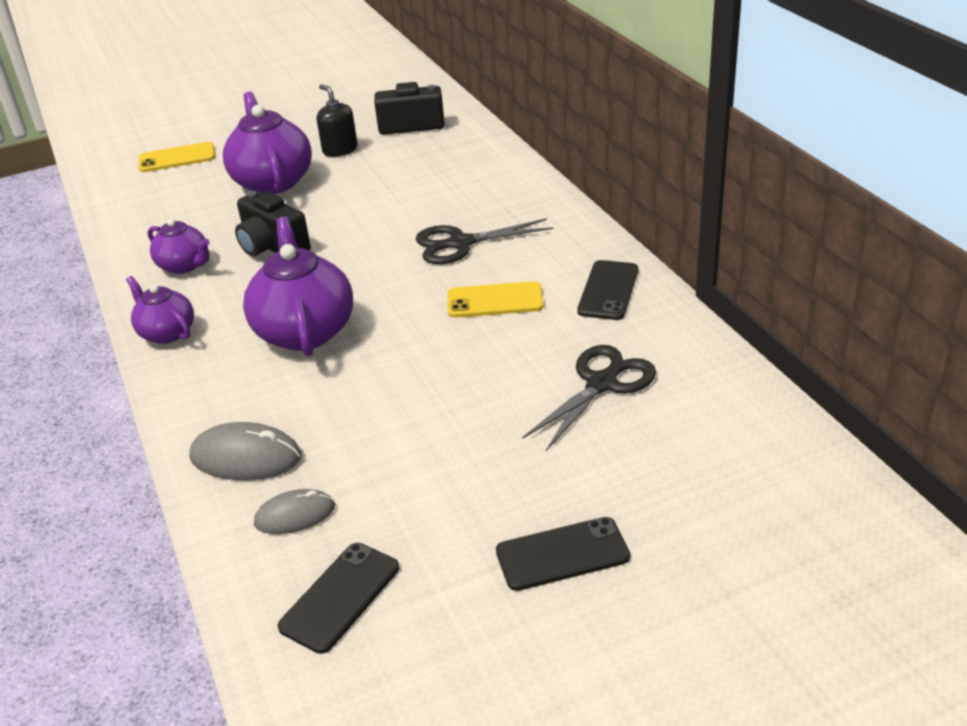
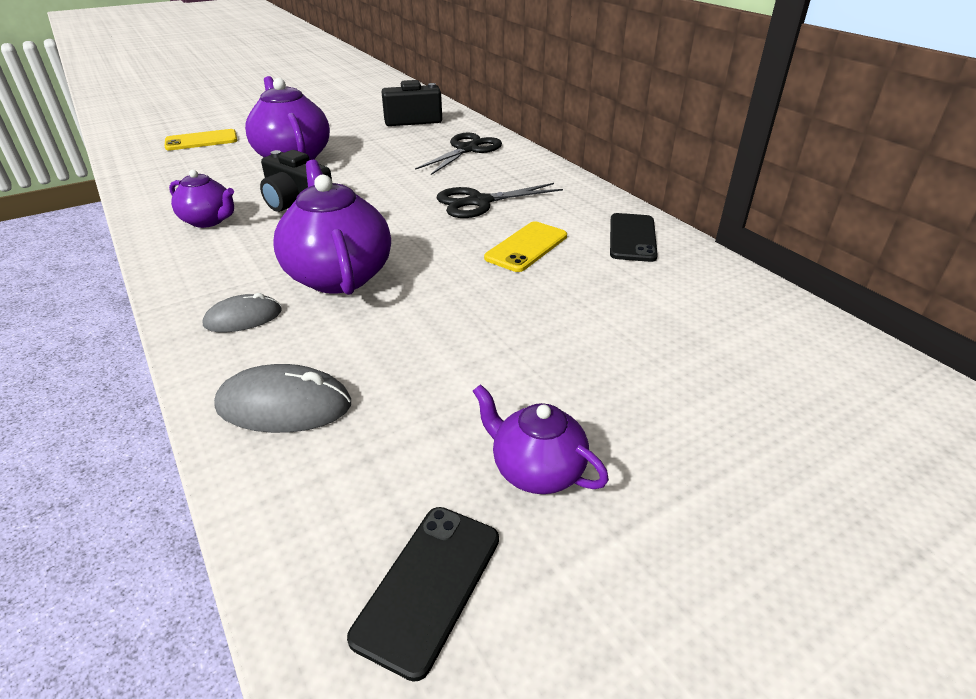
camera: 10 degrees left, 0 degrees up
(167, 332) = (189, 279): purple teapot -> purple teapot (536, 470)
(295, 515) = (352, 474): grey mouse -> grey mouse (243, 318)
(340, 150) = (352, 136): black soap dispenser -> none
(495, 301) = (526, 247): yellow phone -> yellow phone turned 45 degrees counterclockwise
(562, 554) = (696, 510): black phone -> none
(602, 383) = (662, 318): black scissors -> black scissors (467, 149)

